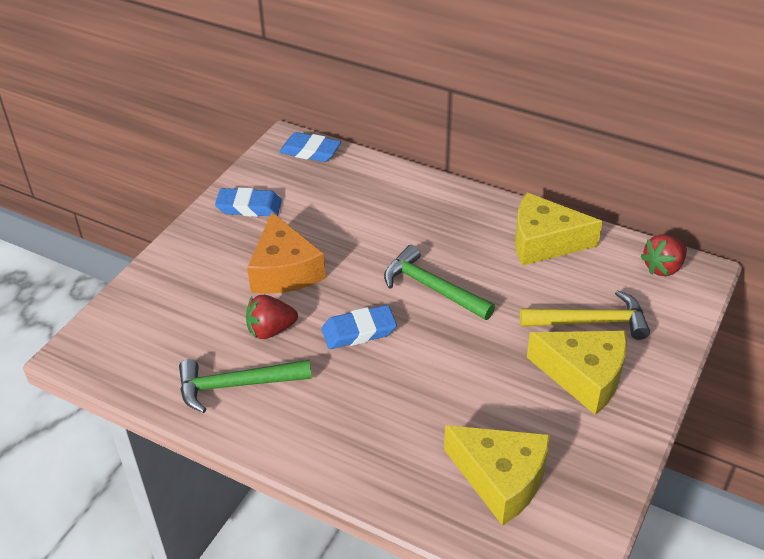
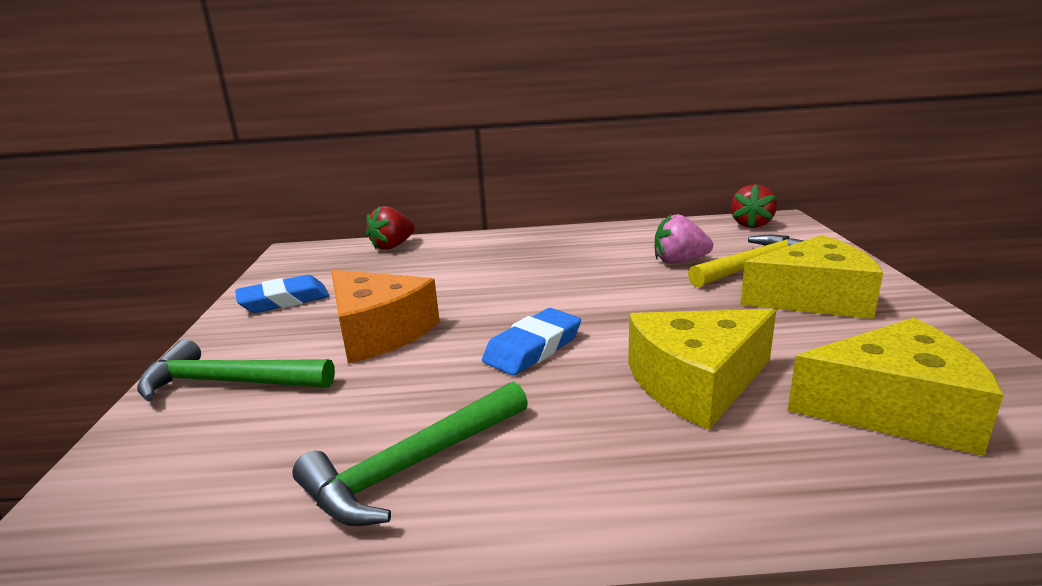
camera: 30 degrees left, 20 degrees down
(270, 330) = (411, 387): red strawberry -> red strawberry (392, 246)
(310, 151) = (328, 250): blue eraser -> none
(432, 288) = (572, 292): green hammer -> green hammer (228, 383)
(543, 289) = (679, 261): none -> pink strawberry
(544, 242) = (634, 238): yellow cheese -> yellow cheese (696, 383)

